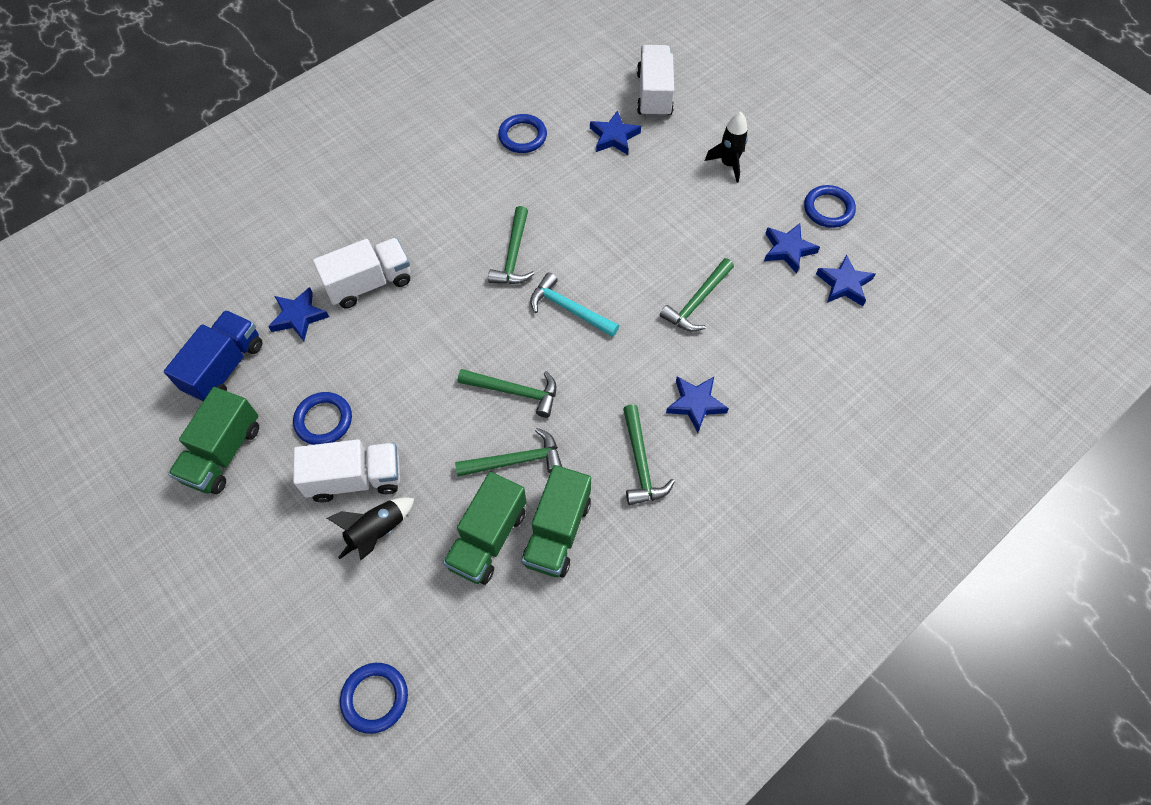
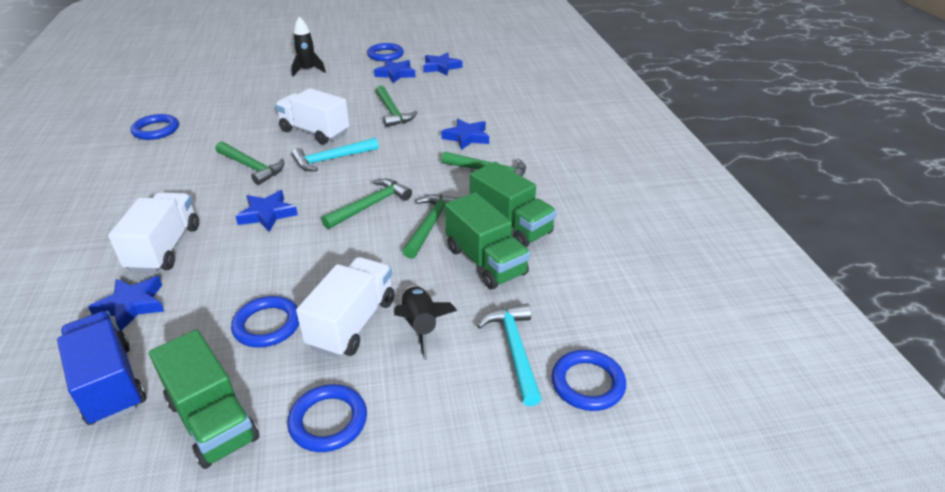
camera: 60 degrees left, 25 degrees down
(254, 527) = (328, 421): none -> blue ring
(385, 621) = (515, 350): none -> turquoise hammer
(614, 137) = (221, 98): blue star -> blue star (267, 214)
(654, 94) = (214, 75): white truck -> white truck (315, 132)

